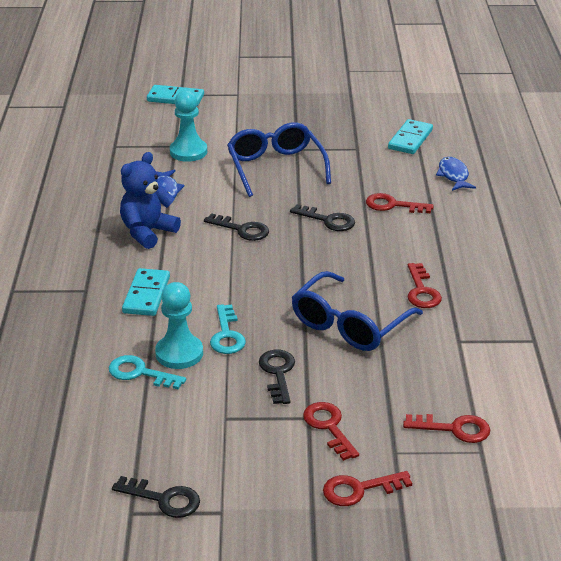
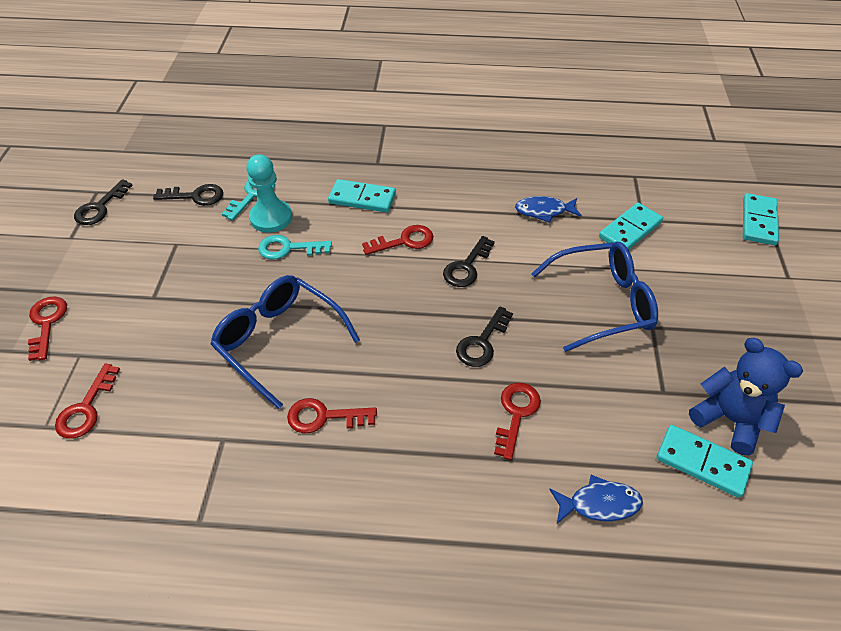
camera: 95 degrees right, 15 degrees up
(147, 232) = (466, 199): blue teddy bear -> blue teddy bear (730, 420)
(188, 152) = (630, 230): turquoise pawn -> turquoise domino
(278, 373) = (221, 280): black key -> black key (195, 196)
(329, 427) = (133, 310): red key -> red key (404, 241)

